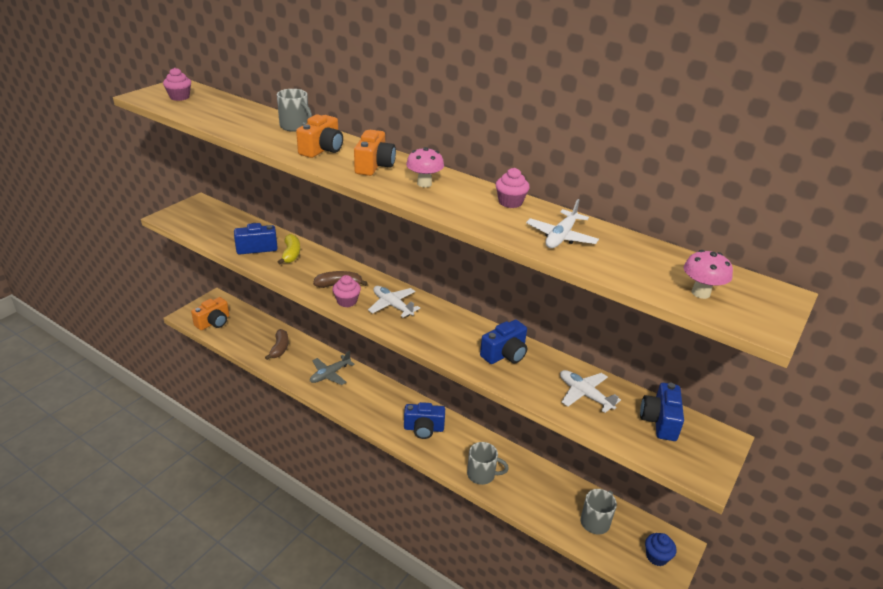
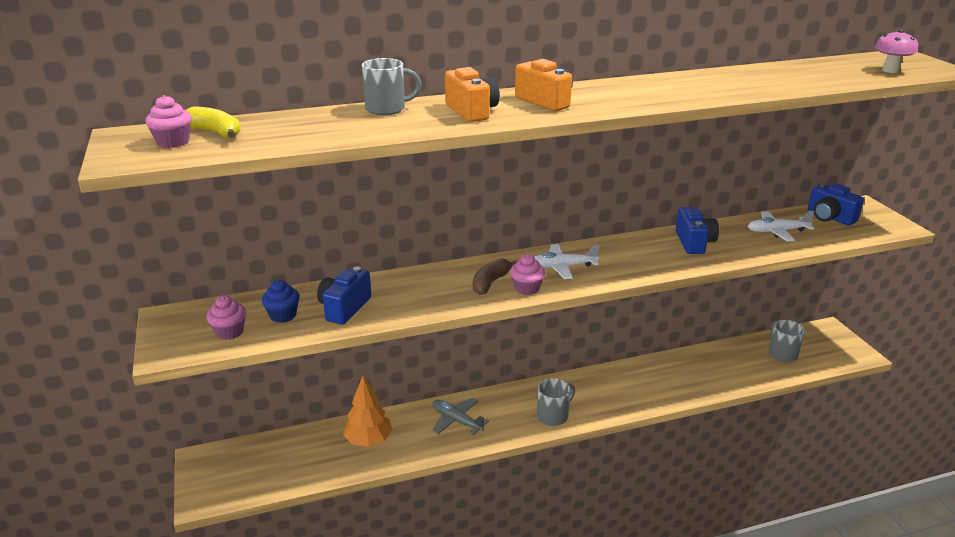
camera: 50 degrees left, 5 degrees down
(213, 322) = (249, 478): orange camera -> none
(279, 348) = (369, 440): brown banana -> orange tree
(291, 254) = (390, 291): yellow banana -> yellow banana (215, 132)
(330, 374) = (456, 421): grey plane -> grey plane turned 135 degrees clockwise
(423, 428) = (599, 393): blue camera -> none
(424, 184) = (613, 94): pink mushroom -> none
(482, 474) = (687, 386): grey mug -> grey mug (553, 416)
(510, 202) = (688, 78): pink cupcake -> pink cupcake (229, 332)
(561, 237) = (769, 80): white plane -> none
(656, 556) = (834, 343): blue cupcake -> blue cupcake (283, 315)

